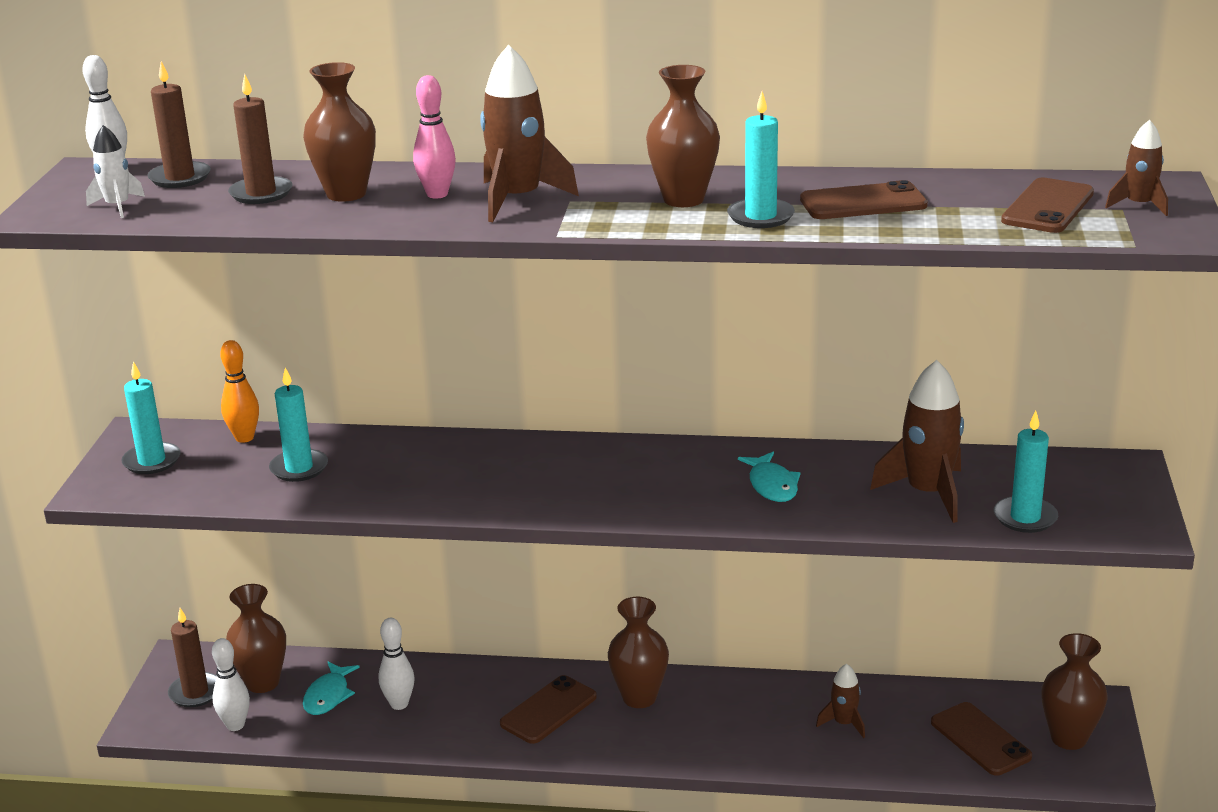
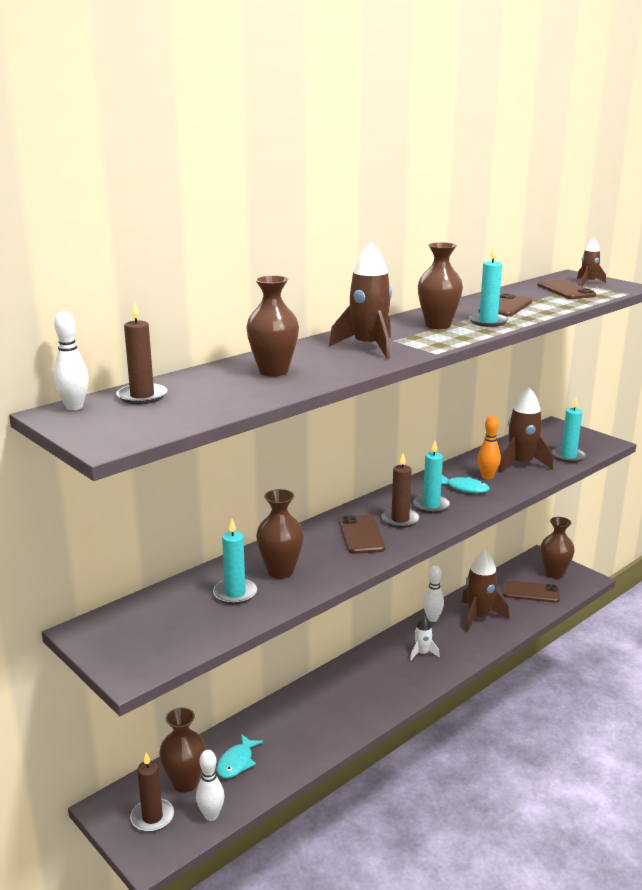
camera: 50 degrees left, 5 degrees down
(117, 206) = (151, 421): white rocket -> white rocket (422, 653)
(152, 461) = (132, 639): turquoise candle -> turquoise candle (431, 506)
(244, 438) = (164, 597): orange bowling pin -> orange bowling pin (487, 477)
(261, 193) = (223, 386): brown candle -> brown candle (400, 520)
(328, 696) = (237, 762): turquoise fish -> turquoise fish turned 60 degrees clockwise
(399, 704) = (282, 739): white bowling pin -> white bowling pin (432, 618)
(437, 194) = (322, 357): pink bowling pin -> none
(548, 710) = (358, 692): brown phone -> brown phone (361, 535)
(639, 697) = (386, 659): brown vase -> brown vase (280, 571)
(844, 723) = (479, 617): brown rocket -> brown rocket, size x1.84

